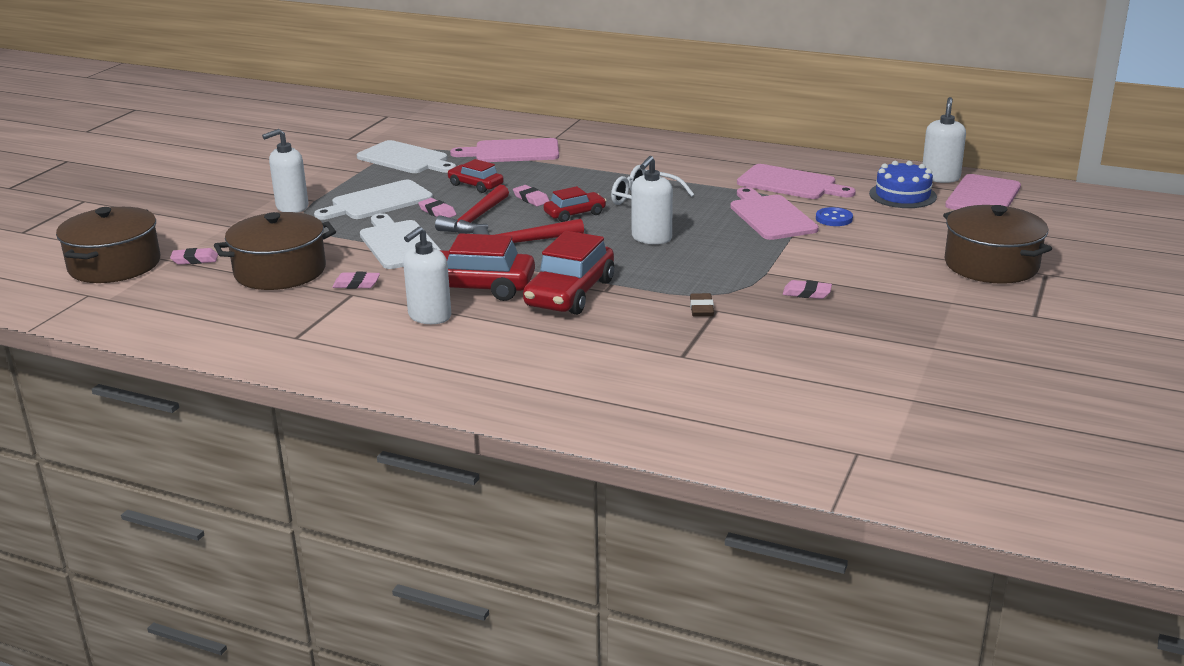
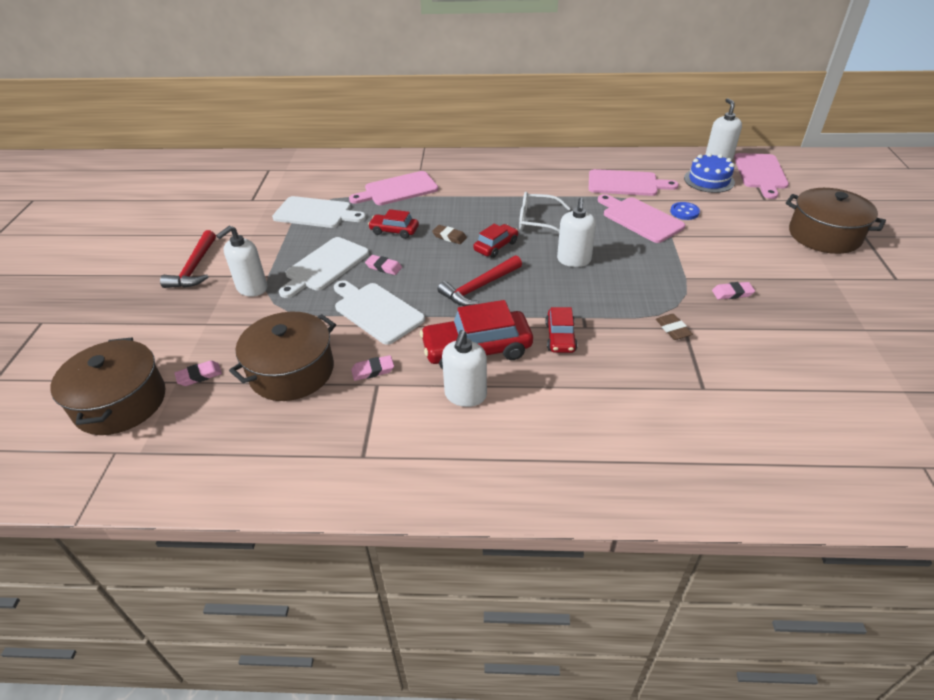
camera: 20 degrees left, 15 degrees up
(475, 219) = (421, 269): red hammer -> red hammer (194, 268)
(531, 199) = (449, 237): pink eraser -> brown eraser
(570, 293) = (560, 337): red car -> red car, size x0.56

